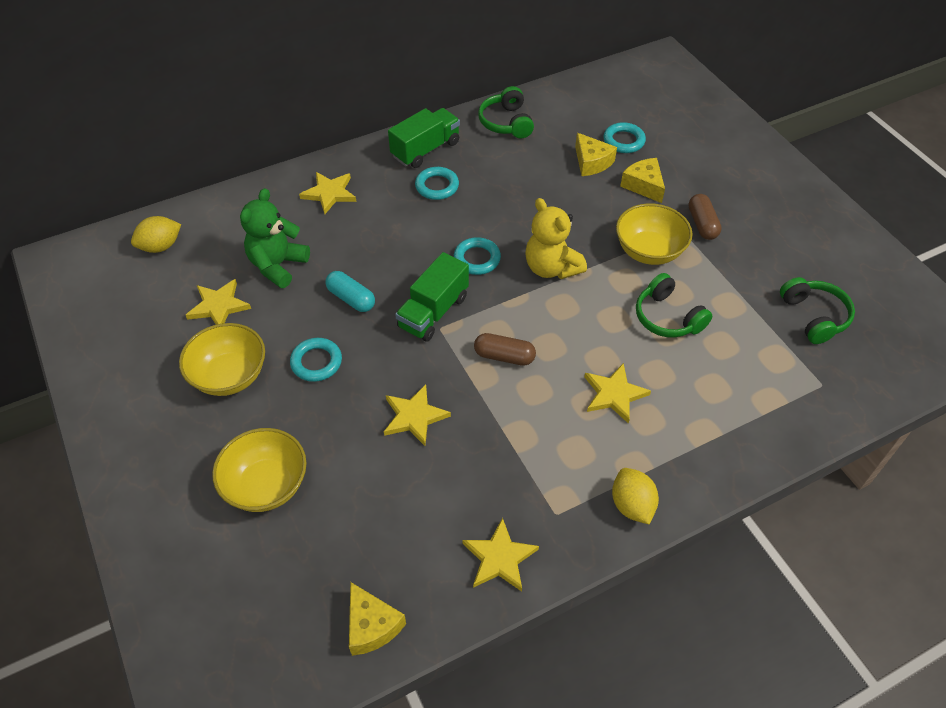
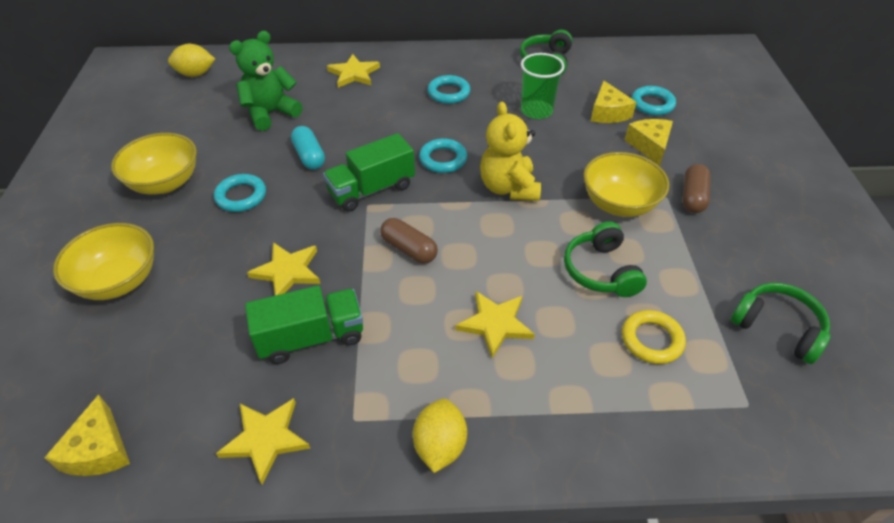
camera: 25 degrees right, 5 degrees down
(218, 306) = (201, 128): yellow star -> none
(425, 150) = (459, 63): green truck -> green truck (311, 337)
(529, 180) = (536, 111): none -> green cup
(734, 361) = (651, 340): none -> yellow ring
(814, 316) = (777, 328): green headphones -> green headphones turned 60 degrees counterclockwise

